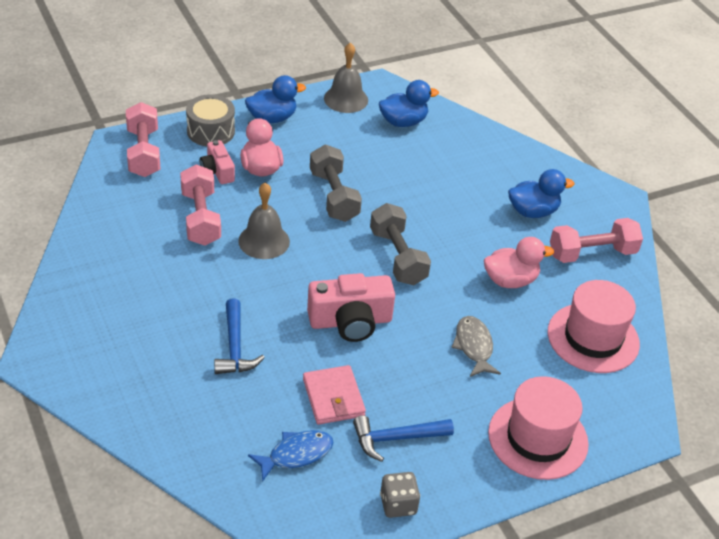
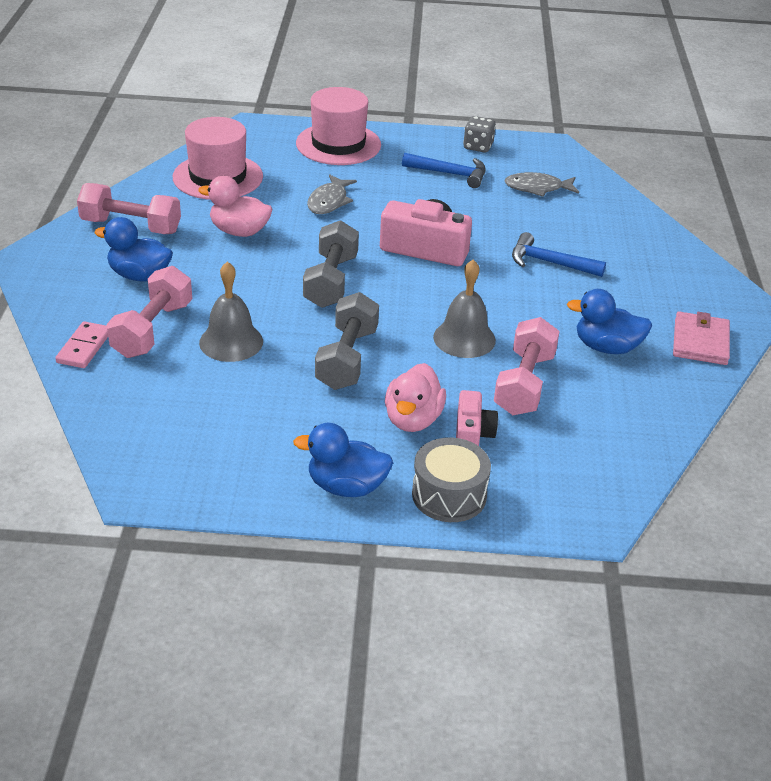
camera: 150 degrees left, 5 degrees down
(143, 153) = (561, 492): pink dumbbell -> pink dumbbell (152, 330)
(235, 347) = (549, 263): blue hammer -> blue hammer turned 90 degrees counterclockwise
(296, 454) = (537, 188): blue fish -> grey fish
(333, 397) = (482, 208): pink wallet -> pink wallet (700, 342)
(346, 99) = (213, 482): grey bell -> grey bell (231, 342)
(403, 122) = (168, 420): blue duck -> blue duck (606, 347)
(501, 148) = (84, 347): none -> pink domino

